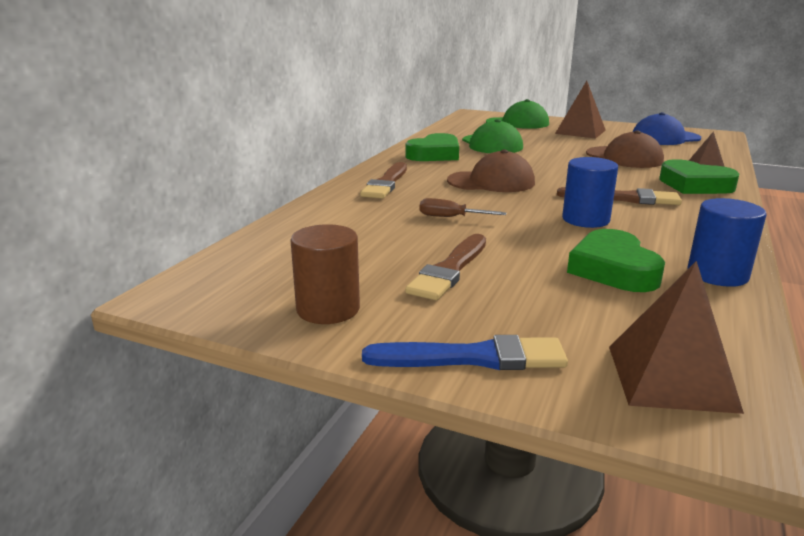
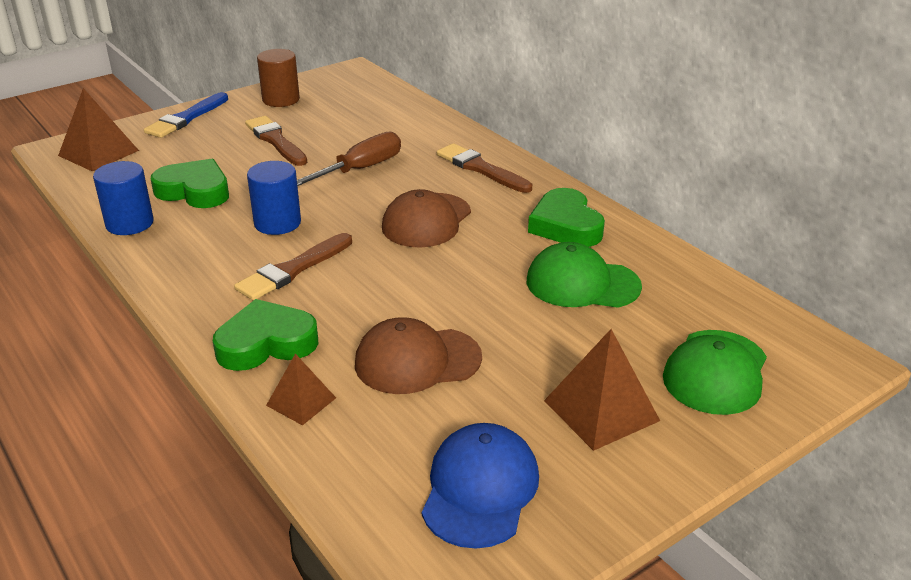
camera: 120 degrees right, 10 degrees up
(451, 217) = (360, 169): brown screwdriver -> brown screwdriver, size x1.69

